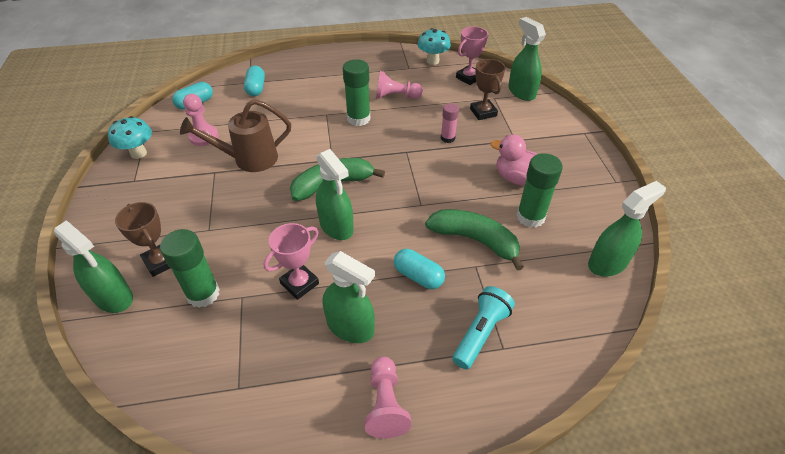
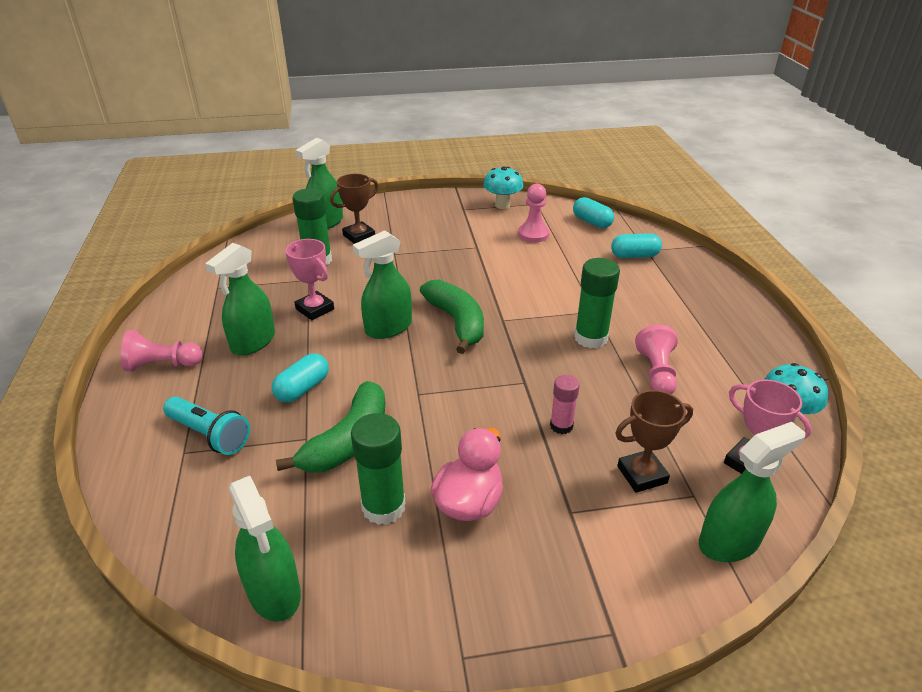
camera: 90 degrees right, 10 degrees down
(249, 159) = (498, 264): brown watering can -> none

